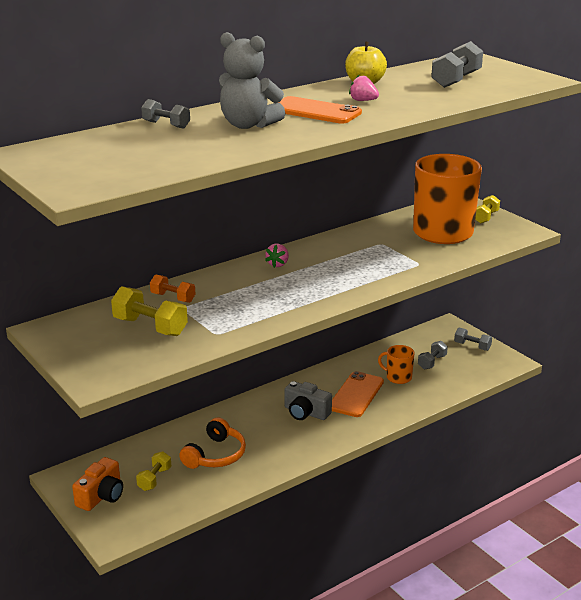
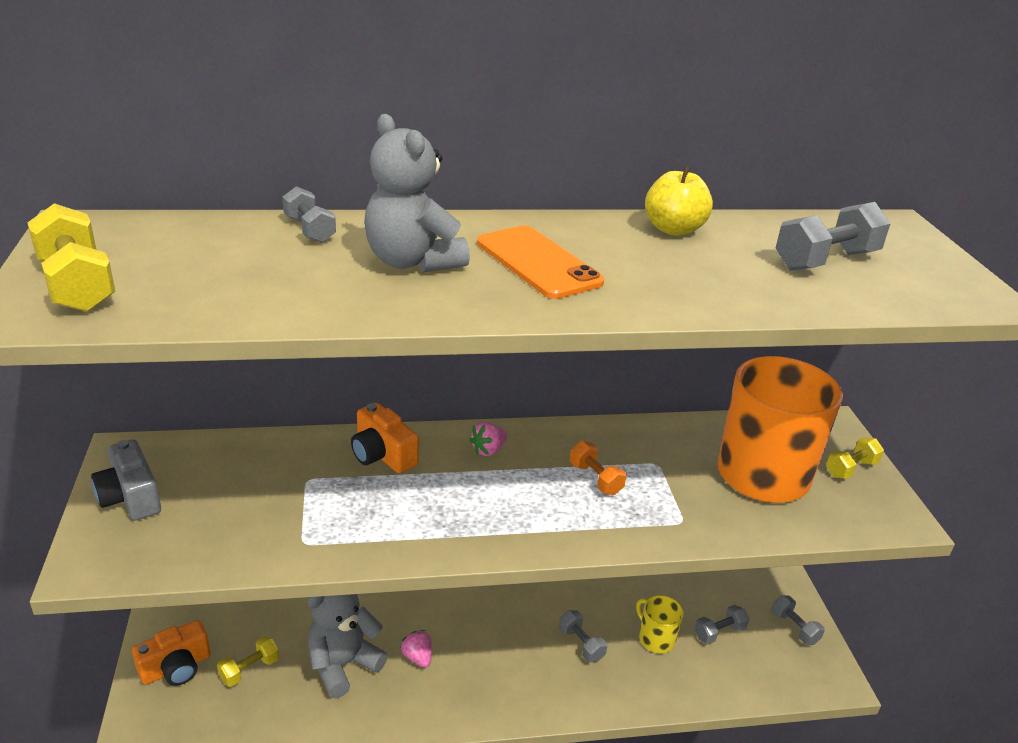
camera: 25 degrees right, 5 degrees up
(150, 327) = (240, 497): yellow dumbbell -> yellow dumbbell (77, 285)
(173, 298) = (312, 458): orange dumbbell -> orange dumbbell (595, 479)
(215, 284) = (382, 455): none -> orange camera
(215, 455) = (343, 665): orange headphones -> grey teddy bear
(306, 412) = (497, 645): grey camera -> grey camera (130, 497)
(356, 395) = (581, 644): orange phone -> grey dumbbell
(363, 101) = (633, 262): pink strawberry -> pink strawberry (417, 657)
(398, 377) = (656, 639): orange mug -> yellow mug

